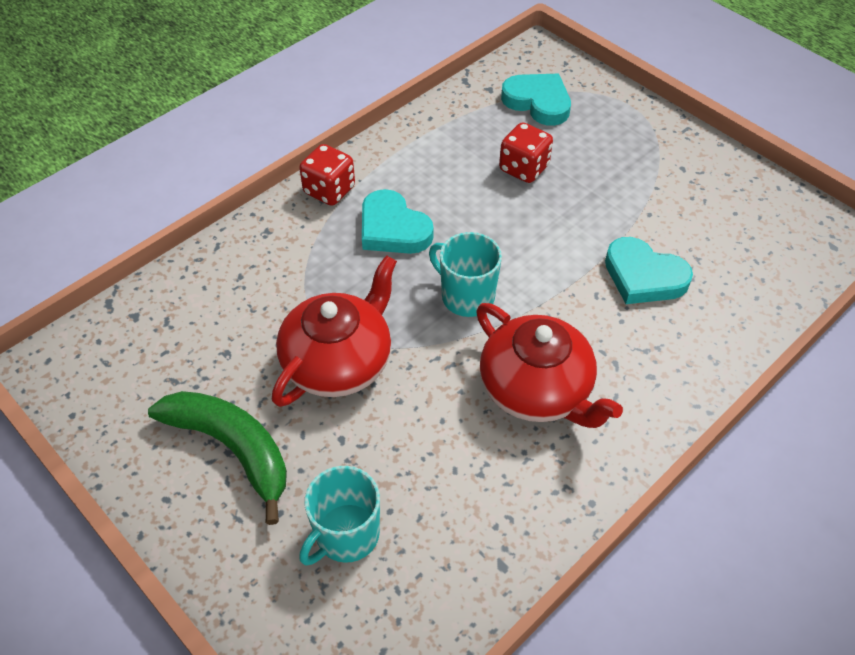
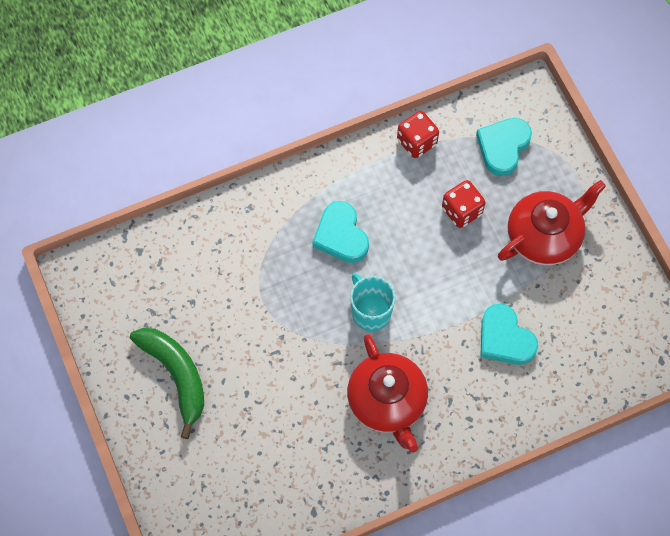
camera: 20 degrees right, 15 degrees up
(329, 190) = (307, 184): red dice -> red dice (416, 142)
(339, 361) = (264, 335): red teapot -> red teapot (544, 236)
(346, 535) = (227, 459): turquoise mug -> none
(538, 102) = (503, 147): turquoise heart -> turquoise heart turned 120 degrees counterclockwise

